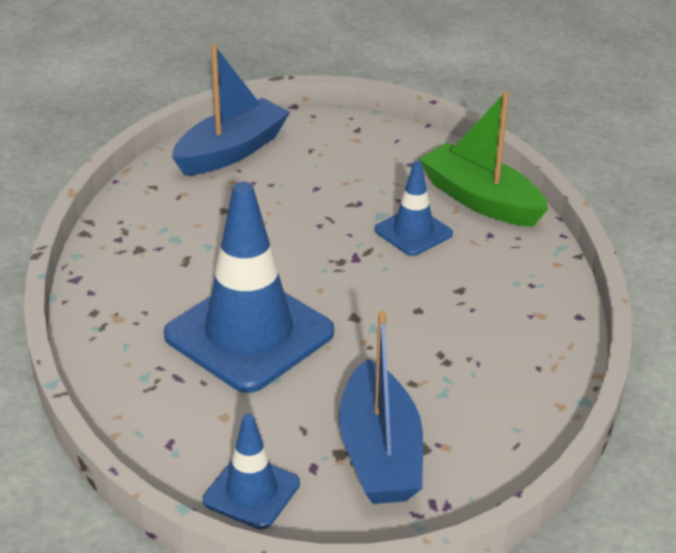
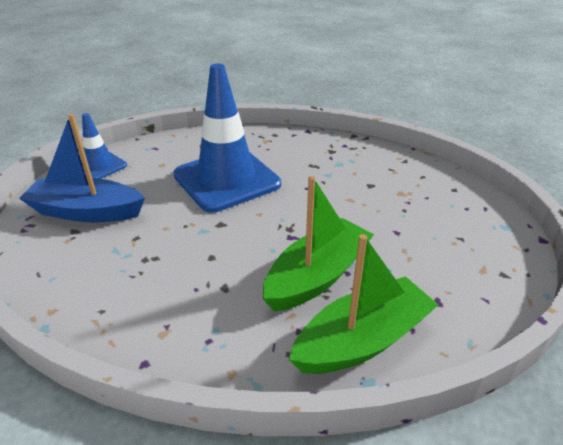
camera: 105 degrees right, 0 degrees up
(231, 151) = (455, 196): blue boat -> none
(413, 232) = (317, 276): blue traffic cone -> green boat

